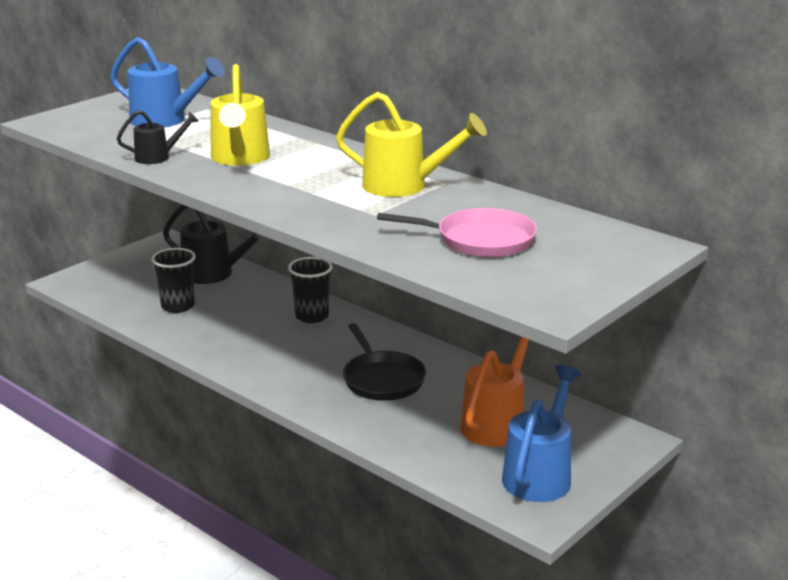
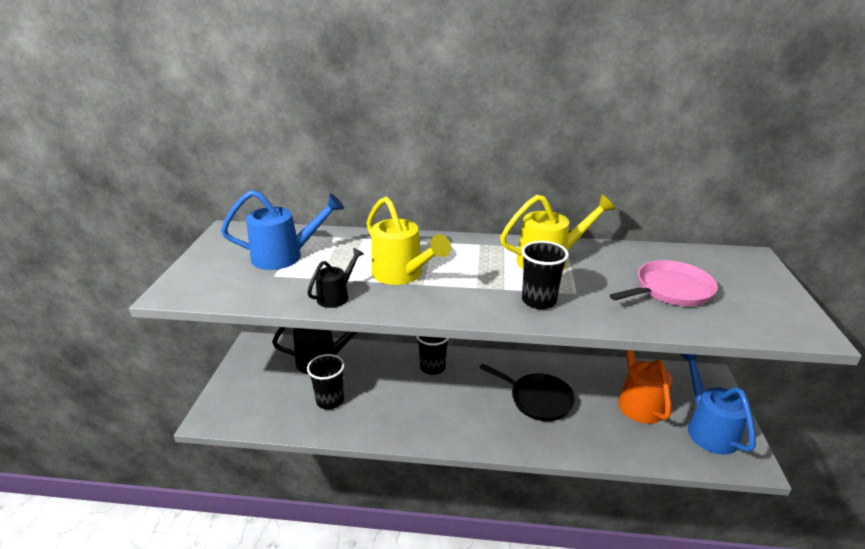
camera: 35 degrees left, 5 degrees up
(325, 209) = (539, 301): none -> black cup

